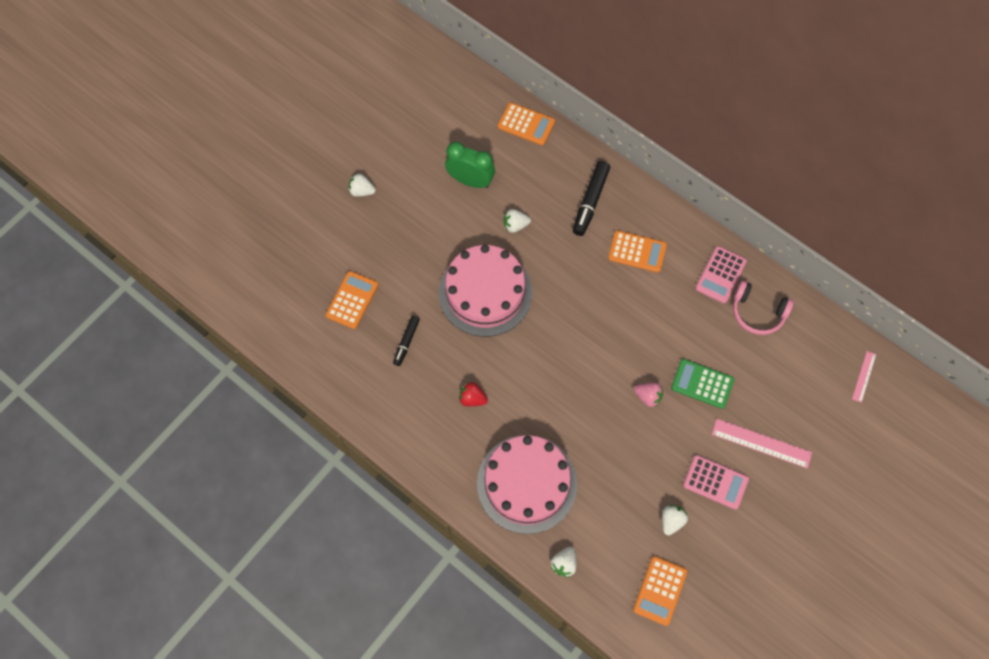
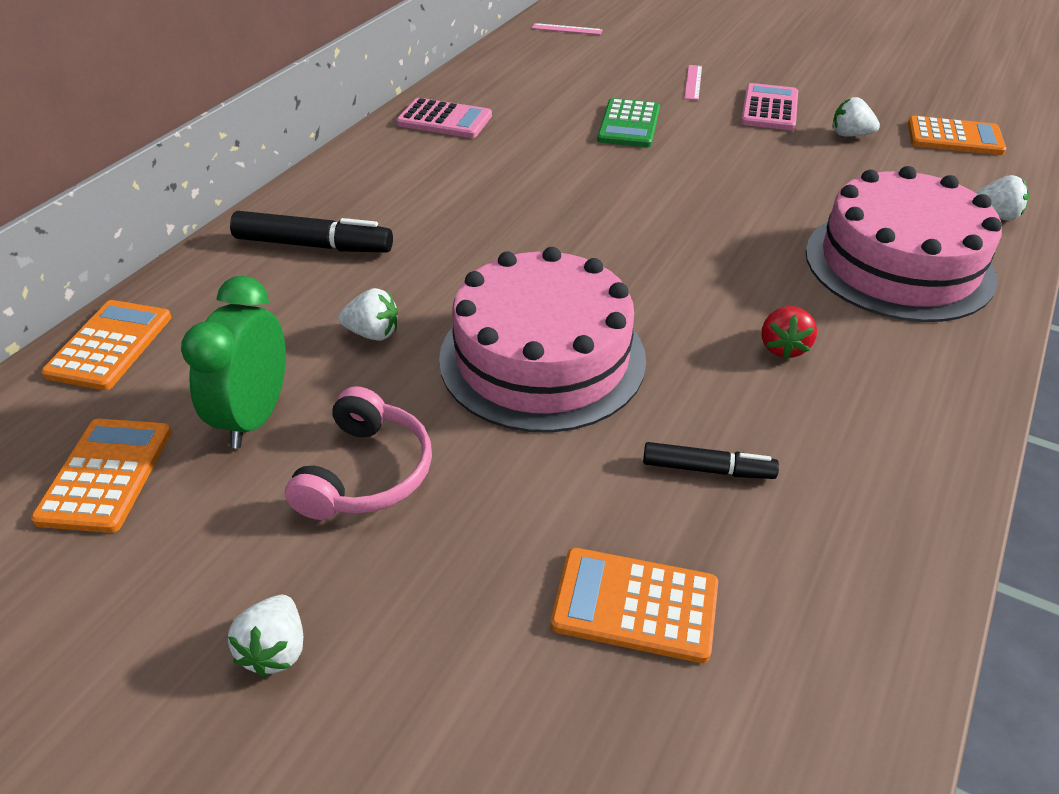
camera: 100 degrees left, 25 degrees down
(515, 225) = (373, 333): white strawberry -> white strawberry turned 60 degrees counterclockwise
(637, 251) = (415, 190): orange calculator -> orange calculator (106, 475)
(648, 396) = (672, 164): pink strawberry -> none
(757, 313) = (500, 92): pink headphones -> pink headphones (366, 473)
(761, 443) = (693, 82): pink ruler -> pink ruler, size x0.57

